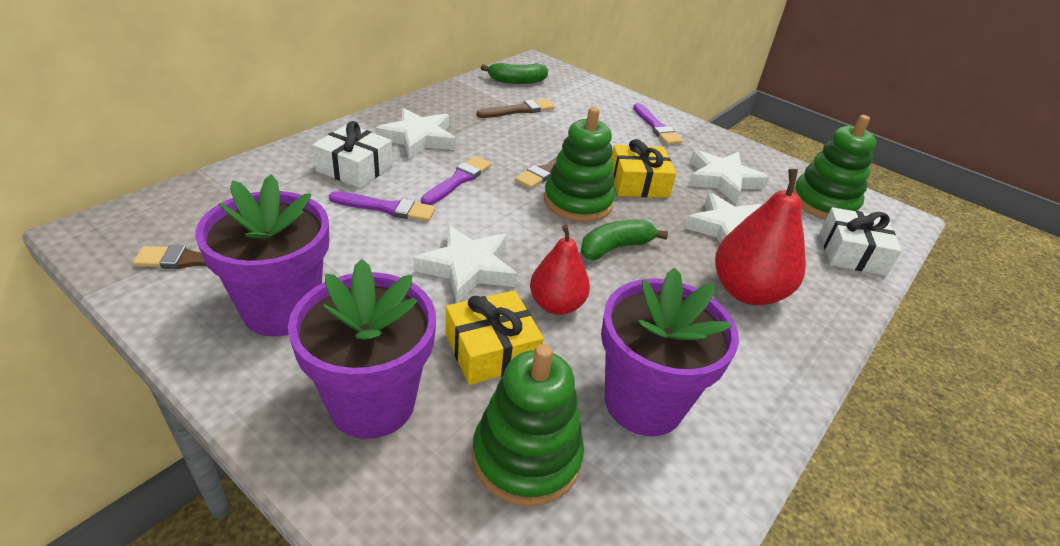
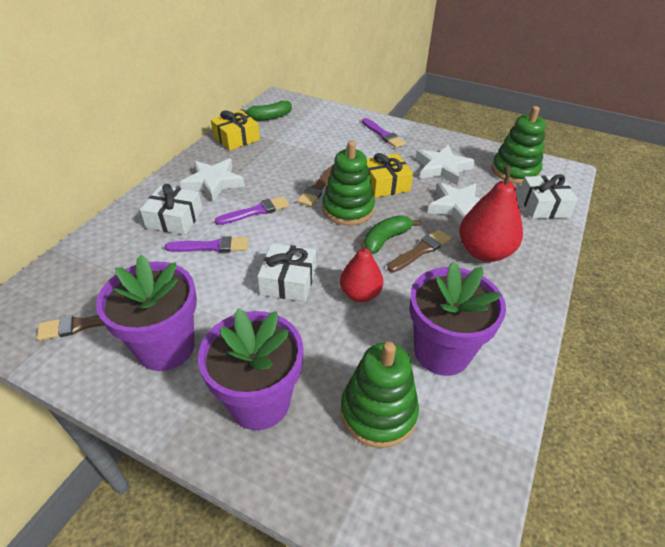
camera: 10 degrees left, 5 degrees up
(458, 180) = (256, 211): purple brush -> purple brush turned 45 degrees clockwise
(467, 268) = (288, 281): white star -> white gift
(491, 350) = (327, 340): yellow gift -> yellow gift (236, 138)
(519, 110) = (279, 142): brown brush -> brown brush (420, 250)

